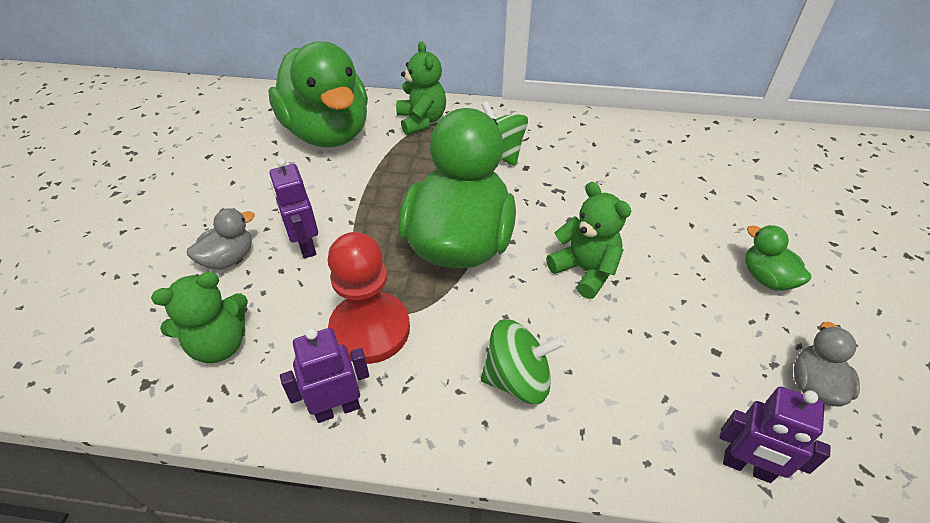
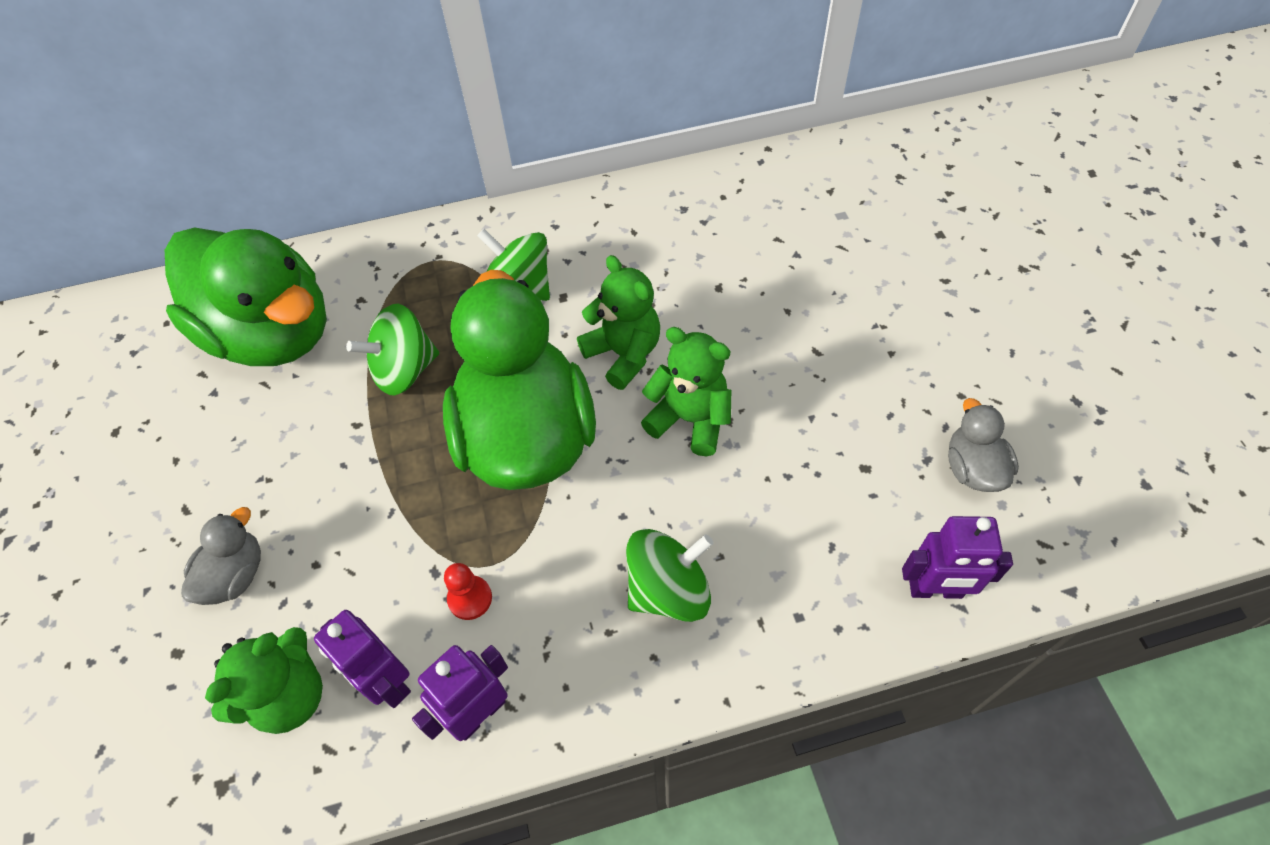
camera: 20 degrees left, 10 degrees up
(305, 245) = (330, 517): purple robot -> purple robot (387, 681)
(370, 329) = (470, 598): red pawn -> red pawn, size x0.43
(398, 177) = (404, 370): none -> green spinning top
(421, 121) = (395, 270): green teddy bear -> green teddy bear (623, 354)
(766, 278) = (889, 353): green duck -> none

